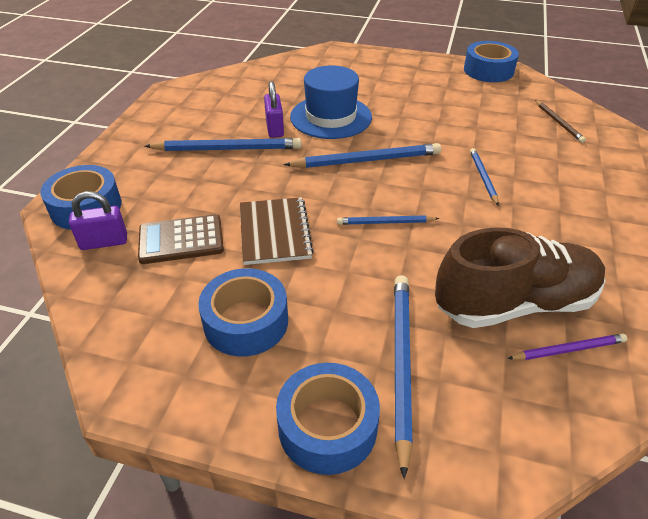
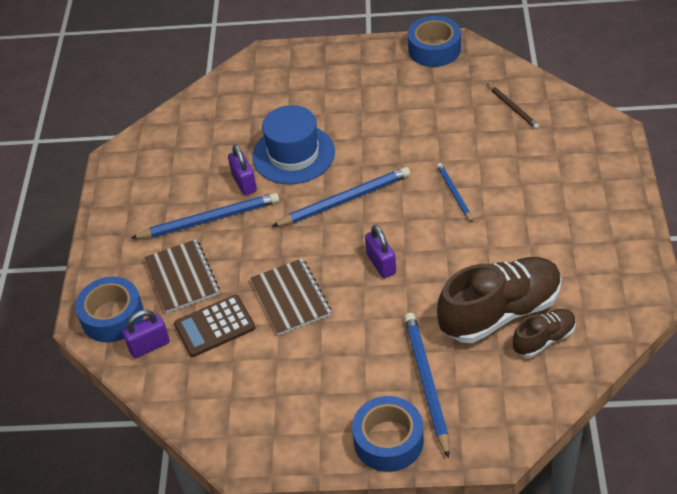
camera: 10 degrees left, 5 degrees up
(174, 189) = (182, 277): none -> brown notebook
(246, 322) = (300, 382): blue tape -> none
(385, 222) = (381, 264): blue pencil -> purple padlock
(568, 349) = (544, 339): purple pencil -> brown shoe

